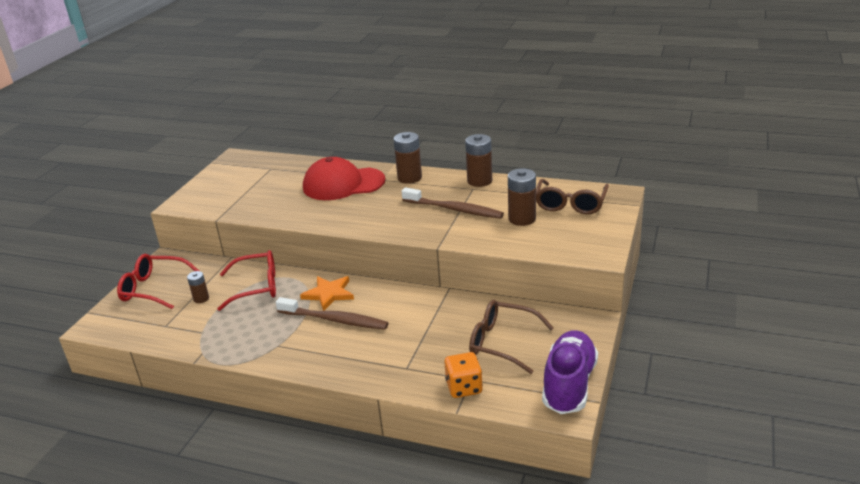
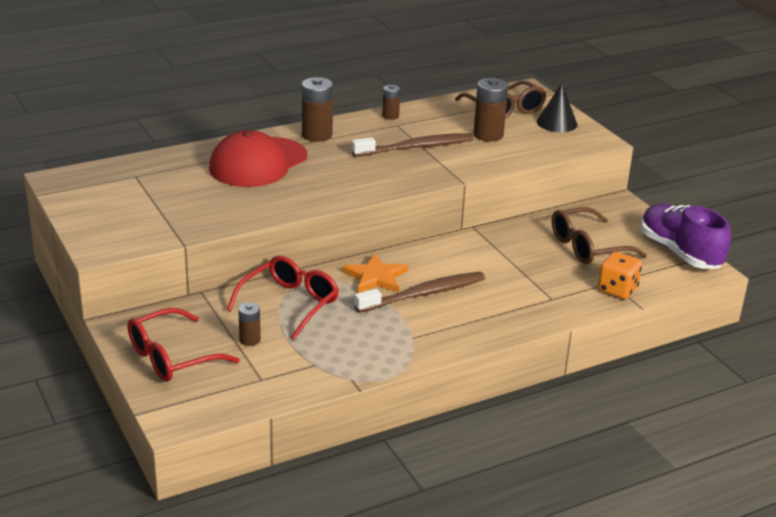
camera: 50 degrees left, 0 degrees up
(479, 181) = (390, 116): brown battery -> brown battery, size x0.57
(593, 229) = (557, 123): none -> black cone

